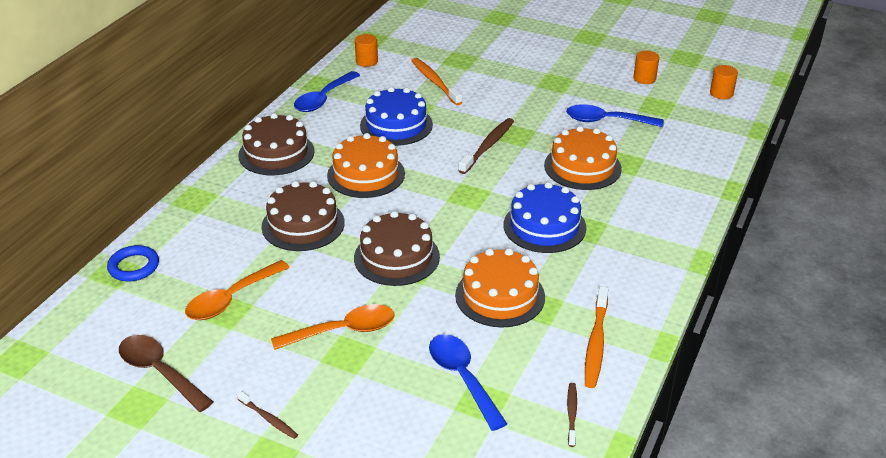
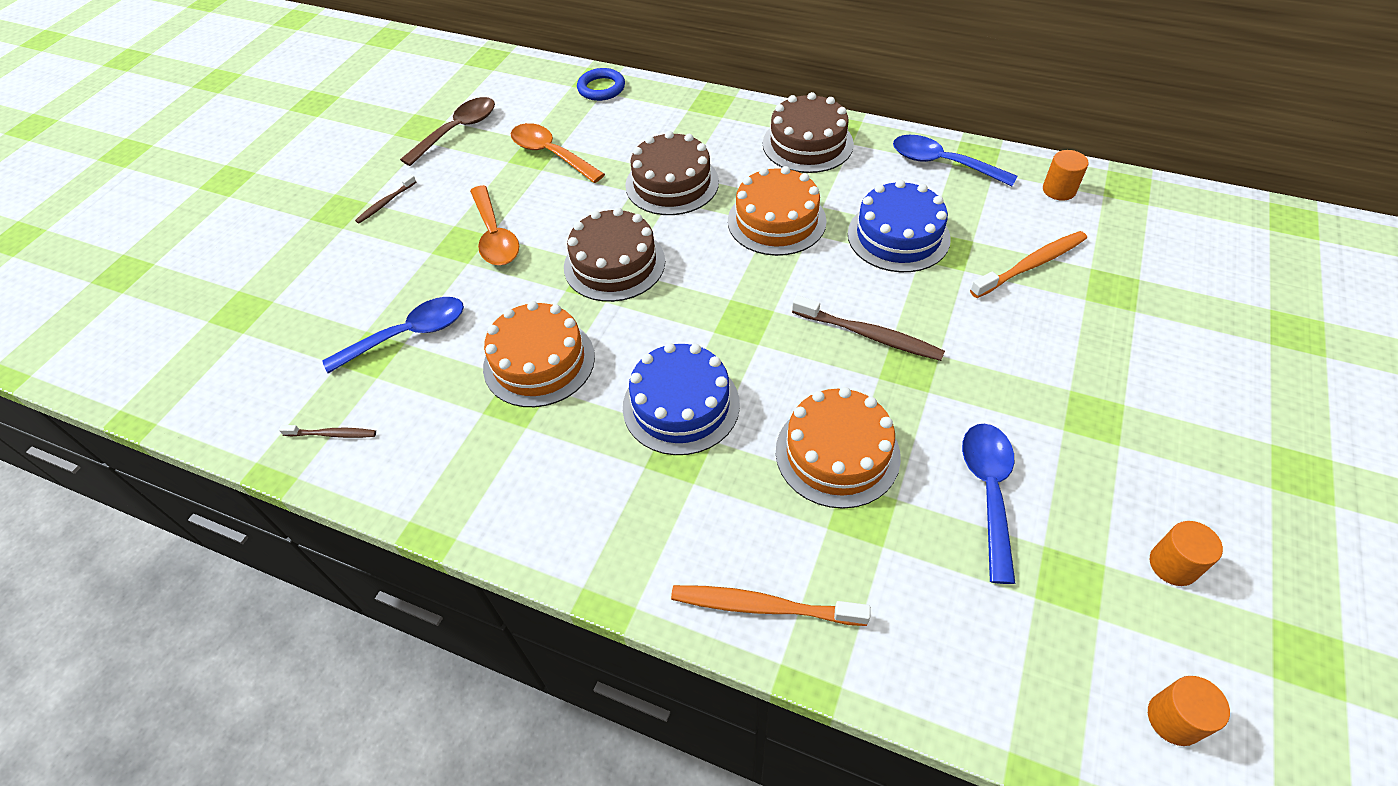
camera: 90 degrees right, 15 degrees up
(596, 343) = (442, 461): orange toothbrush -> orange toothbrush (763, 606)

